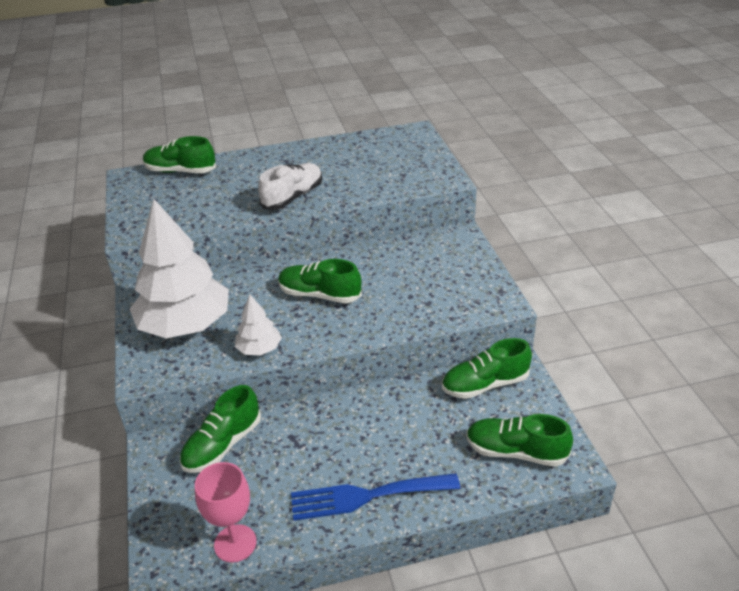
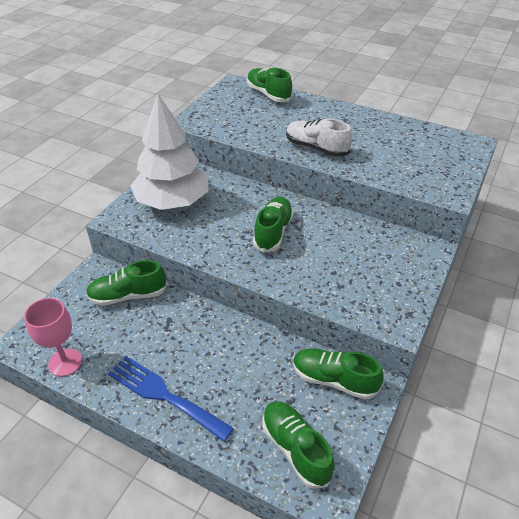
camera: 40 degrees right, 5 degrees up
(259, 349) = (193, 245): white tree -> none
(293, 197) = (316, 148): white shoe -> white shoe turned 135 degrees counterclockwise
(319, 295) = (273, 232): green shoe -> green shoe turned 45 degrees clockwise

